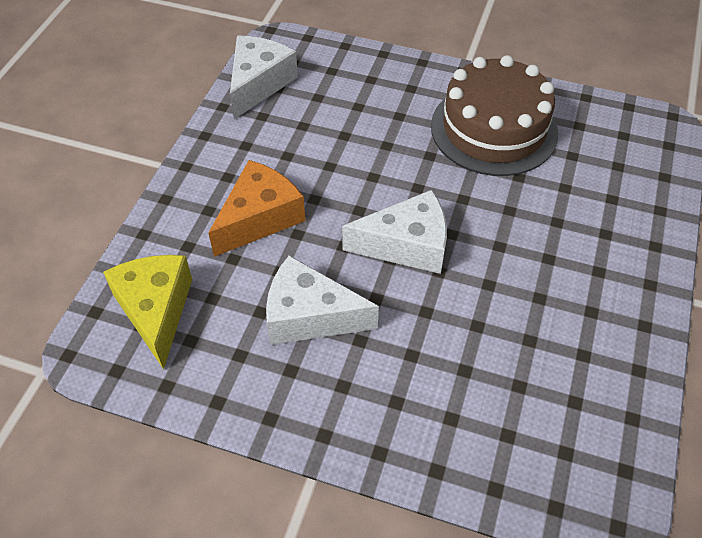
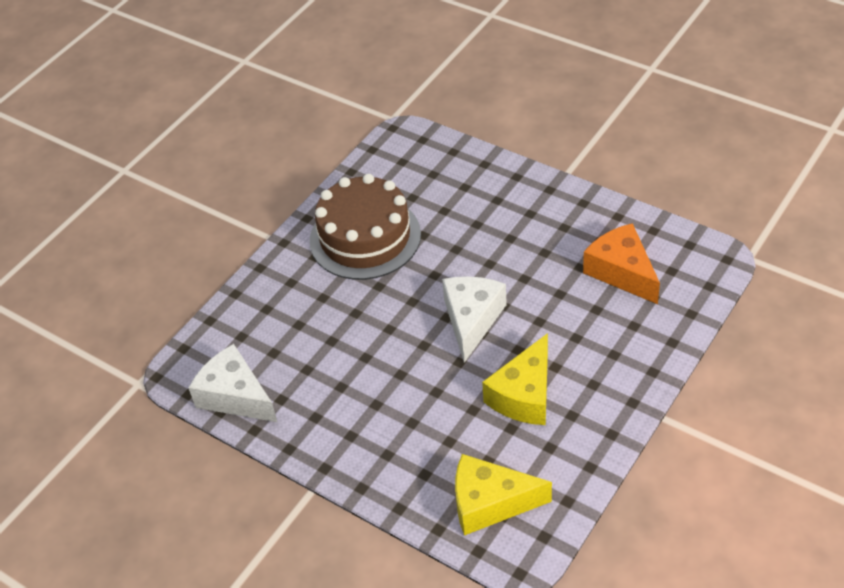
camera: 70 degrees left, 5 degrees down
(259, 218) = (410, 416): orange cheese -> orange cheese (622, 272)
(309, 316) = (524, 395): white cheese -> yellow cheese

